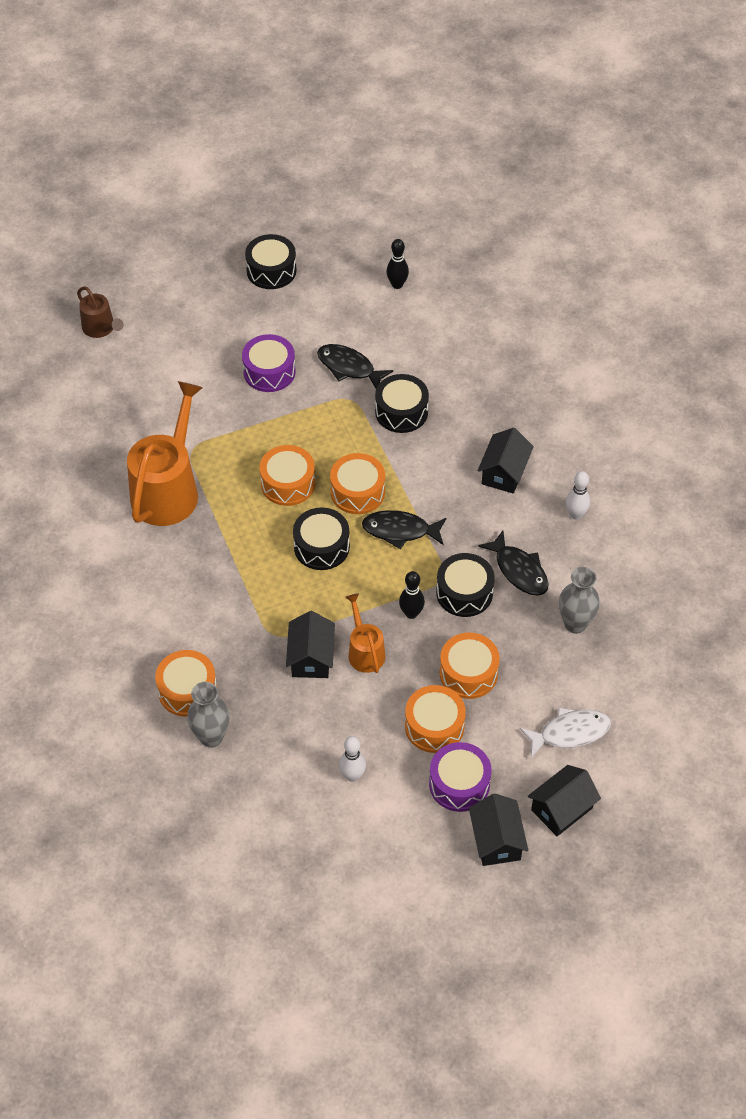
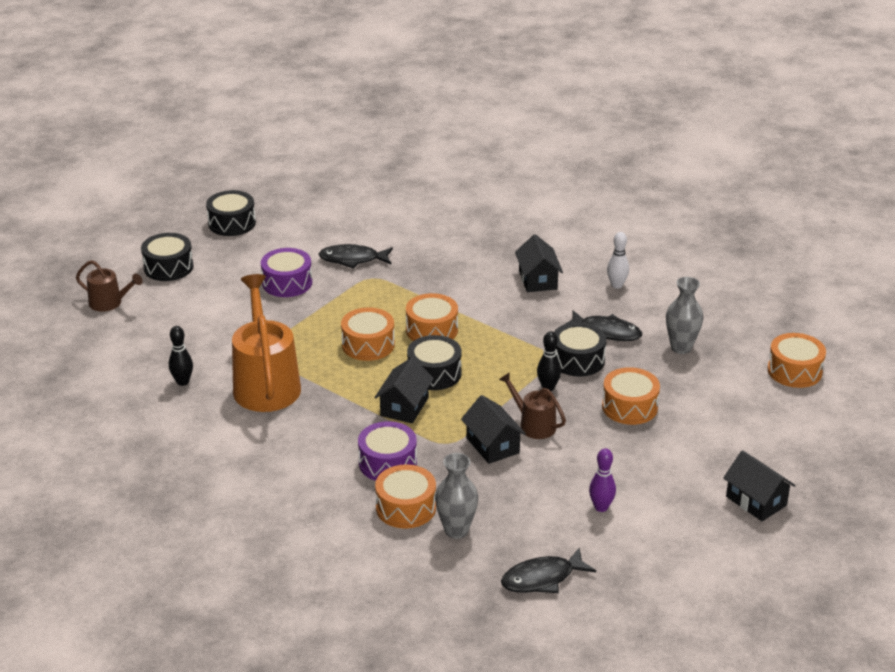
camera: 30 degrees left, 20 degrees down
(352, 775) = (601, 507): white bowling pin -> purple bowling pin
(365, 651) = (533, 425): orange watering can -> brown watering can
(397, 285) = (346, 200): black bowling pin -> black bowling pin (182, 382)
(400, 530) = (489, 341): black fish -> black fish (542, 579)
(401, 412) = (421, 271): black drum -> black drum (168, 267)
(434, 726) = (635, 449): orange drum -> orange drum (794, 371)
(459, 784) = (691, 477): purple drum -> purple drum (387, 463)
(561, 809) = (784, 461): black house -> black house (404, 406)
(570, 732) = (743, 413): white fish -> none

